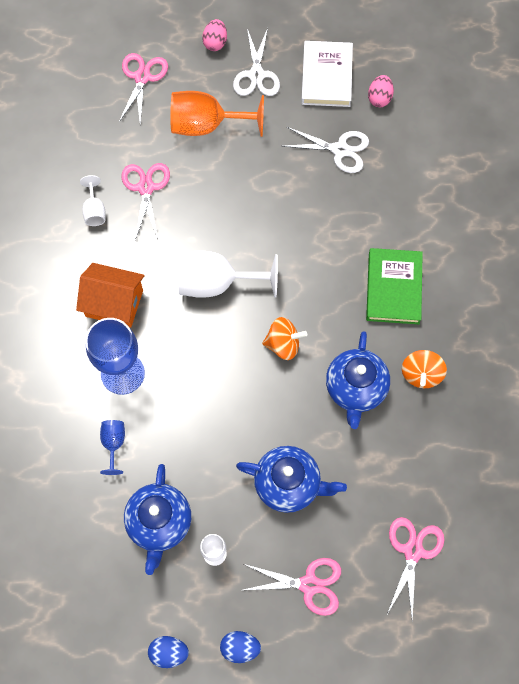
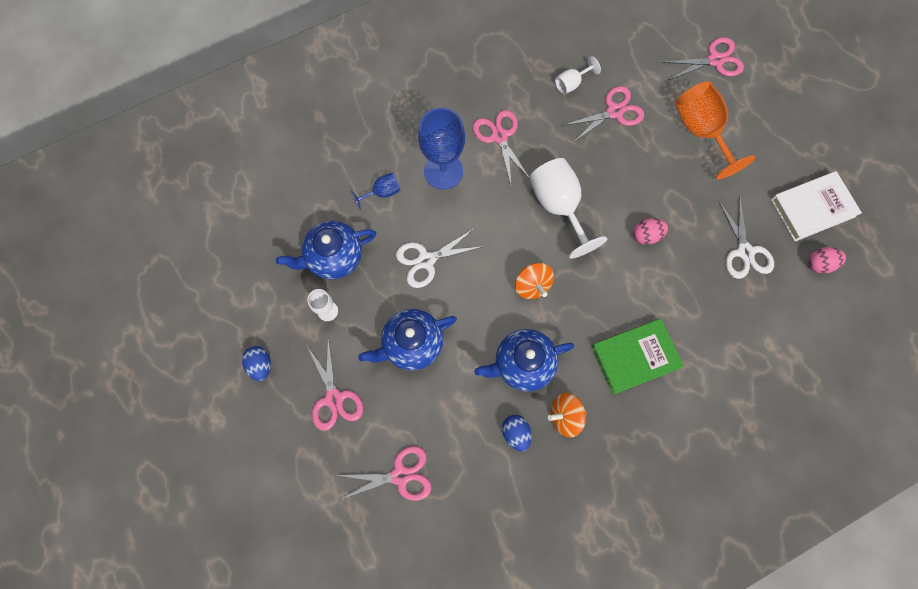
camera: 65 degrees right, 5 degrees up
(114, 303) = (499, 136): orange house -> pink scissors
(169, 652) = (235, 312): blue egg -> blue egg (515, 433)
(215, 43) = (786, 101): pink egg -> pink egg (646, 235)
(256, 75) = (776, 148): white scissors -> white scissors (426, 260)
(288, 484) = (411, 344): blue teapot -> blue teapot turned 75 degrees clockwise

